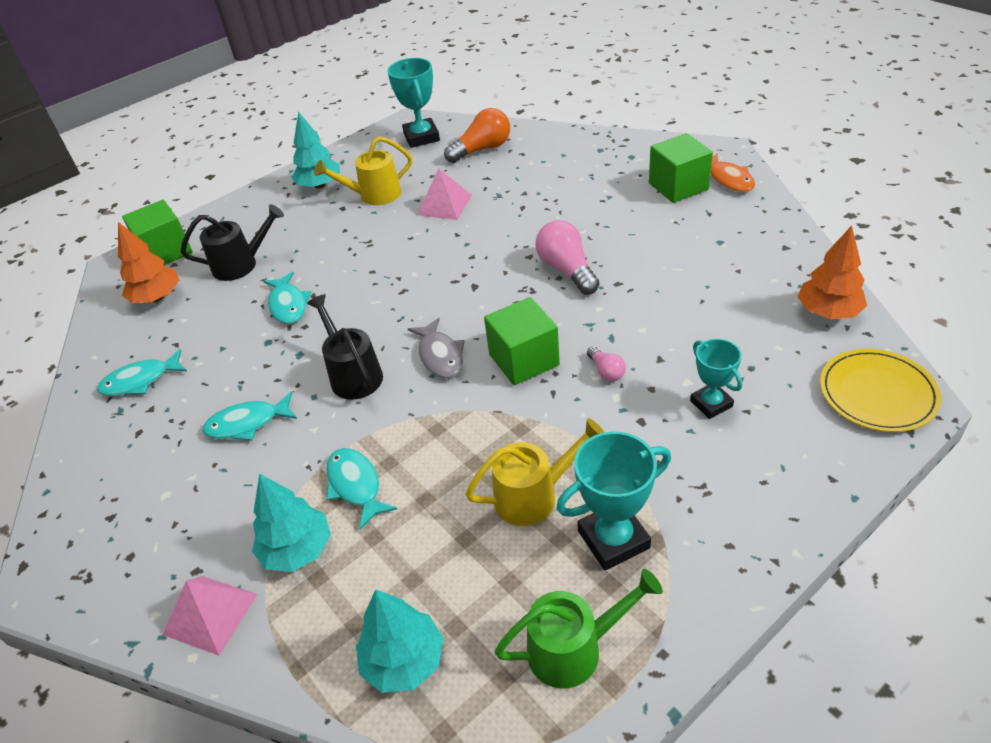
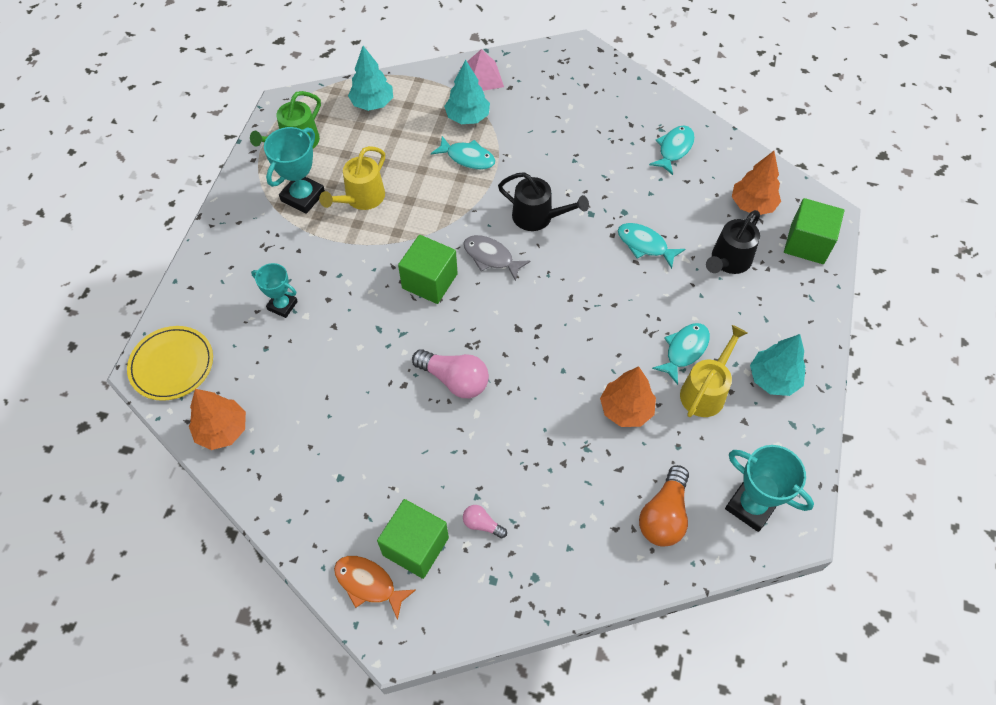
camera: 140 degrees right, 15 degrees up
(247, 423) = (570, 158): turquoise fish -> turquoise fish (684, 350)
(444, 205) = (626, 409): pink pyramid -> orange tree
(606, 371) = (366, 298): pink light bulb -> pink light bulb (482, 524)

